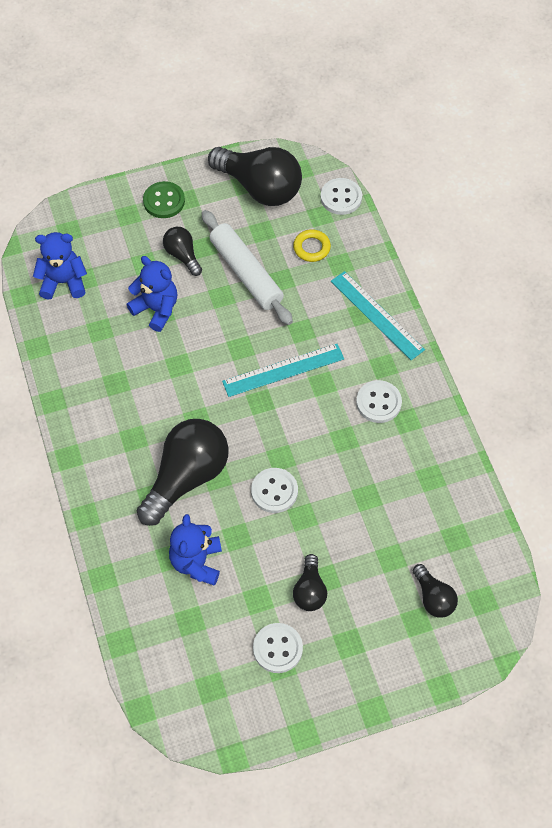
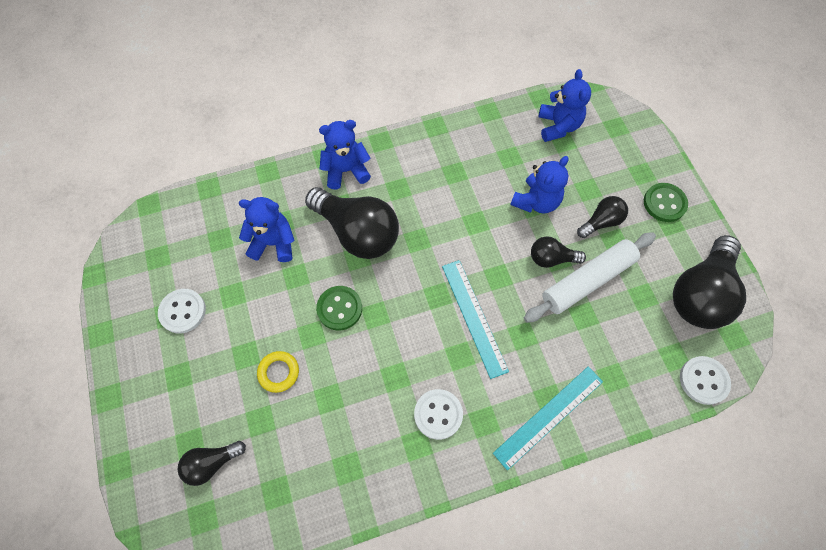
camera: 90 degrees right, 5 degrees up
(106, 492) = (346, 170): none -> blue teddy bear
(274, 491) = (339, 308): white button -> green button
(310, 590) = (235, 340): black light bulb -> black light bulb (551, 258)
(311, 248) = (629, 347): yellow ring -> yellow ring (278, 372)

